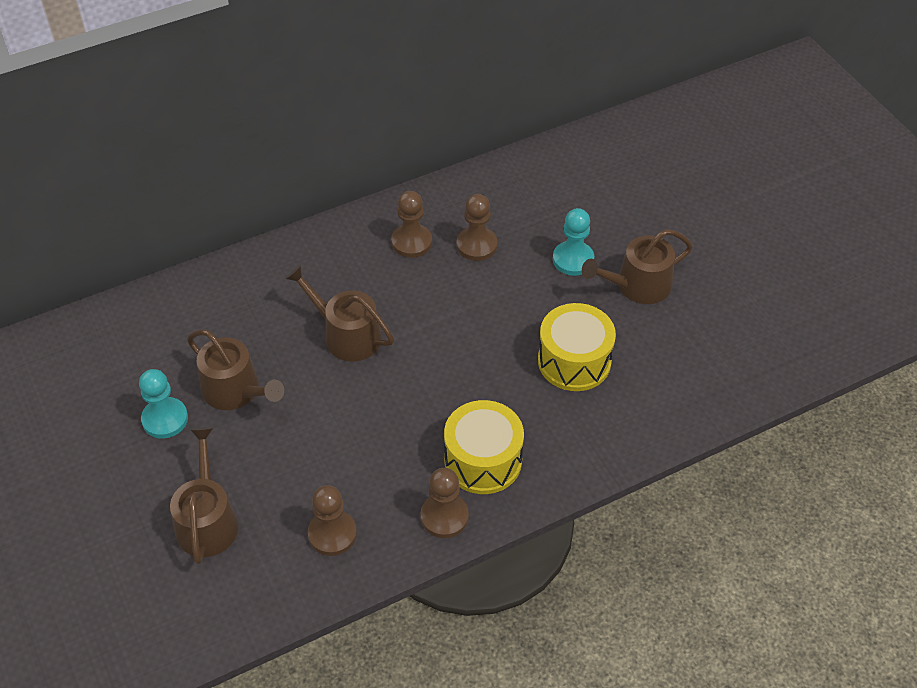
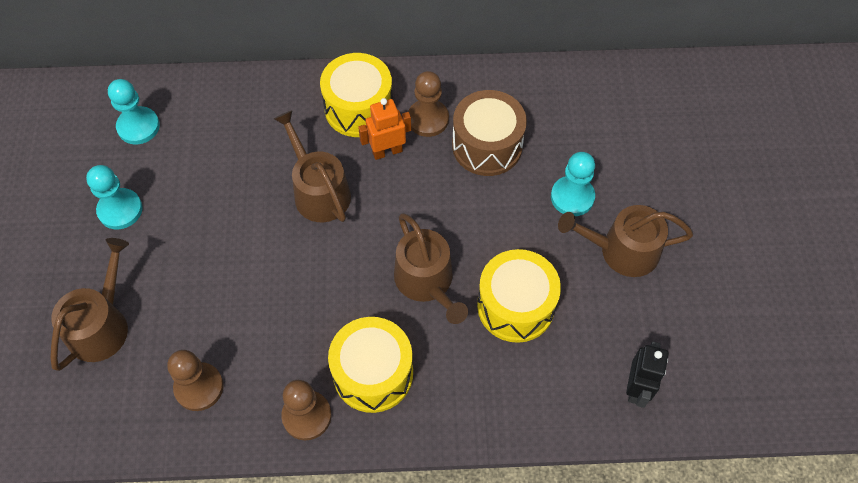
camera: 25 degrees right, 10 degrees up
(139, 343) = (138, 127): none -> turquoise pawn
(236, 391) = (193, 207): brown watering can -> brown watering can (427, 282)
(343, 255) = (359, 108): none -> yellow drum
(390, 281) = (387, 151): none -> orange robot
(476, 245) = (487, 146): brown pawn -> brown drum
(708, 384) = (637, 388): none -> black robot

